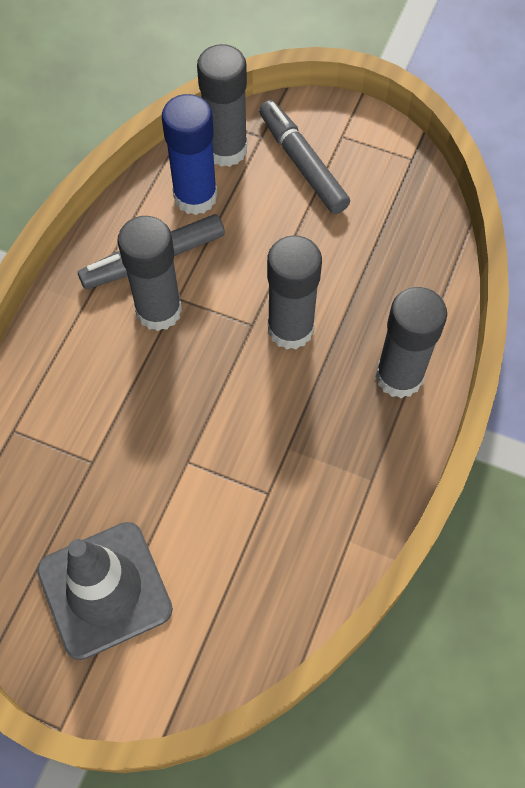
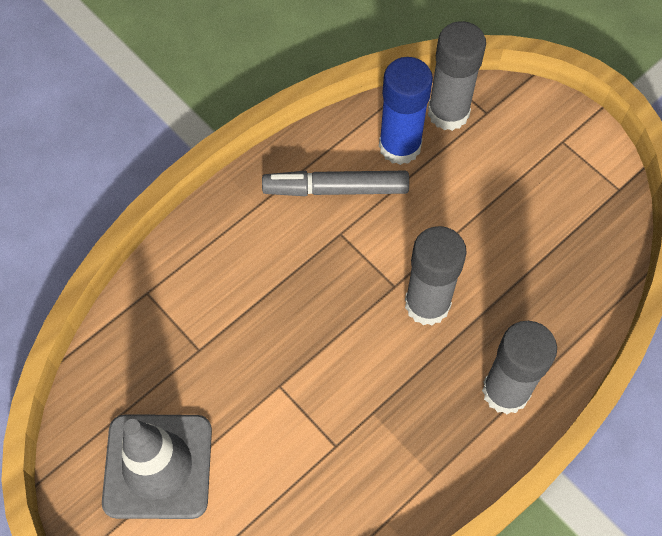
camera: 25 degrees right, 0 degrees up
(158, 310) = (318, 238): grey glue stick -> none
(302, 163) = (512, 153): grey marker -> none

